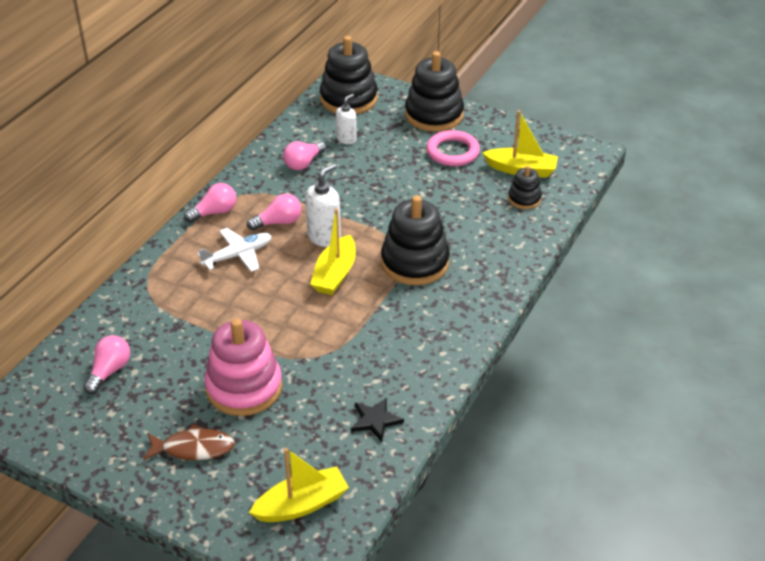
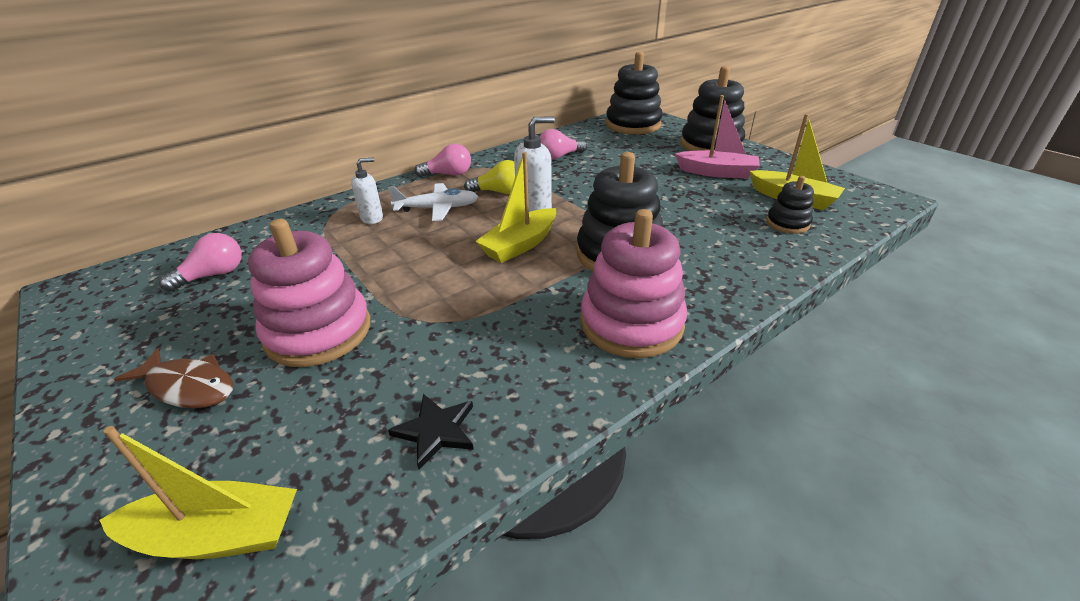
camera: 25 degrees right, 5 degrees down
(278, 222) = (499, 192): pink light bulb -> yellow light bulb
(346, 139) = (612, 148): white soap dispenser -> white soap dispenser (372, 218)
(451, 318) = (631, 323): none -> pink stacking toy
(452, 152) = (717, 172): pink ring -> pink boat

